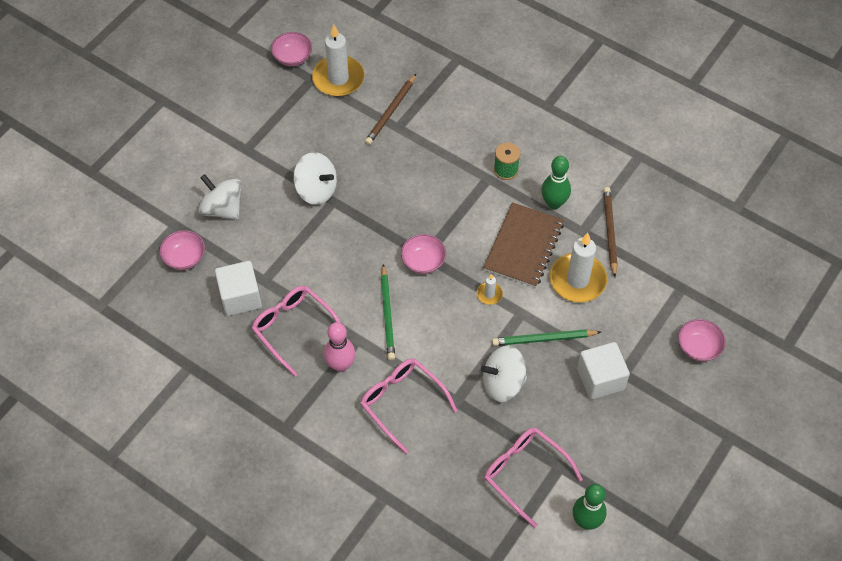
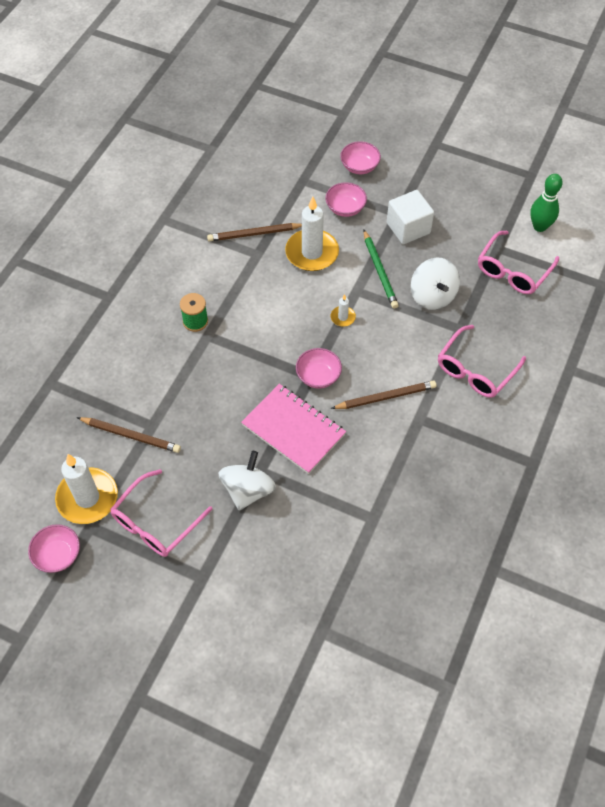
camera: 100 degrees left, 0 degrees up
(184, 258) = (363, 608): pink bowl -> pink bowl (345, 208)
(222, 208) = (290, 583): white spinning top -> none
(240, 297) = (399, 537): white cube -> none
(294, 329) = (423, 477): pink glasses -> pink glasses (156, 522)
(341, 365) = (451, 427): pink bowling pin -> none
(368, 232) = (293, 430): none -> pink notebook
(387, 314) = (385, 397): green pencil -> brown pencil
(523, 246) = (284, 297): brown notebook -> none
(554, 203) = (229, 278): green bowling pin -> none

